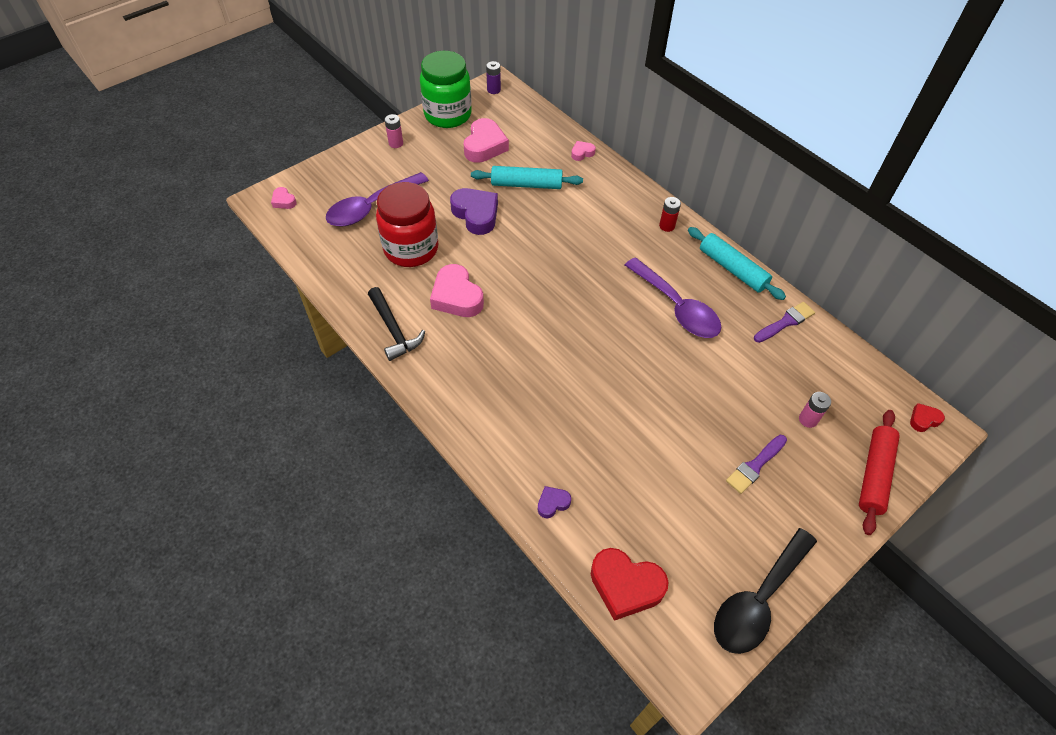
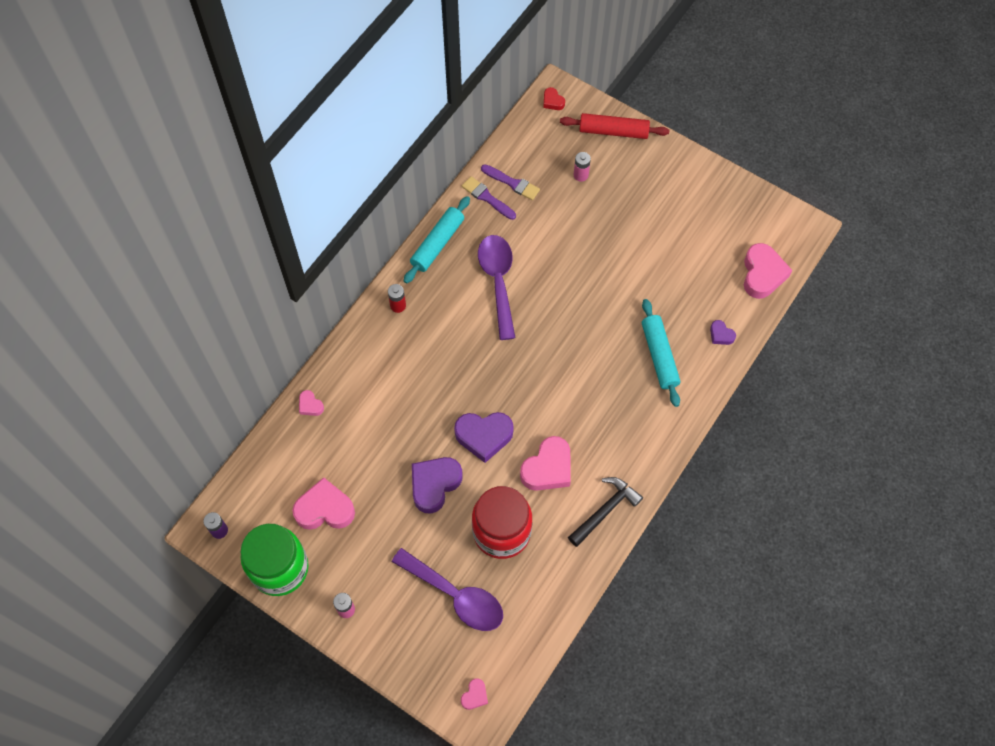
camera: 105 degrees left, 10 degrees up
(508, 257) = (484, 436): none -> purple heart
(526, 184) = (376, 448): turquoise rolling pin -> turquoise rolling pin (659, 356)
(625, 586) = (762, 274): red heart -> pink heart
(677, 307) = (498, 281): purple spoon -> purple spoon turned 45 degrees counterclockwise
(755, 465) = (635, 206): purple brush -> purple brush (512, 183)
(758, 600) = (738, 194): black spoon -> none

